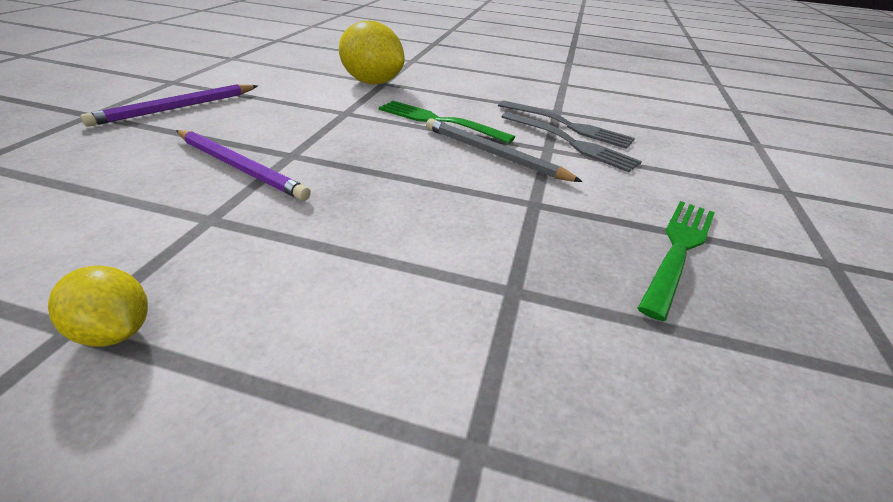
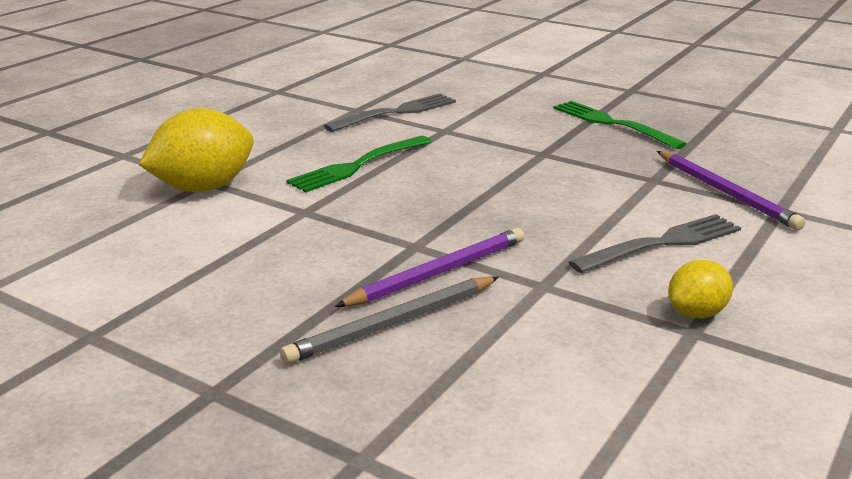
camera: 70 degrees left, 10 degrees down
(177, 108) = (226, 322): purple pencil -> purple pencil (726, 193)
(493, 154) = (449, 153): grey pencil -> grey pencil (393, 324)
(570, 143) = (436, 119): grey fork -> grey fork (662, 243)

